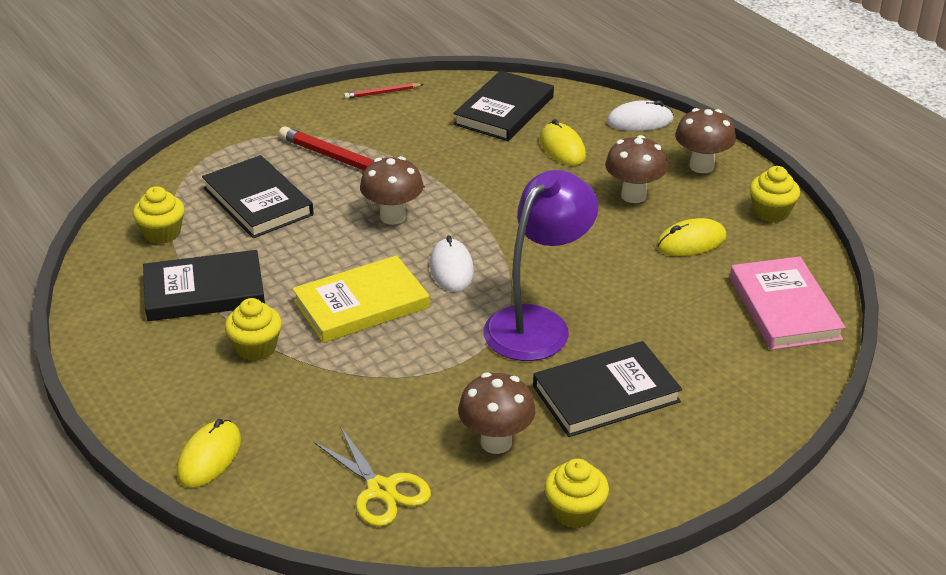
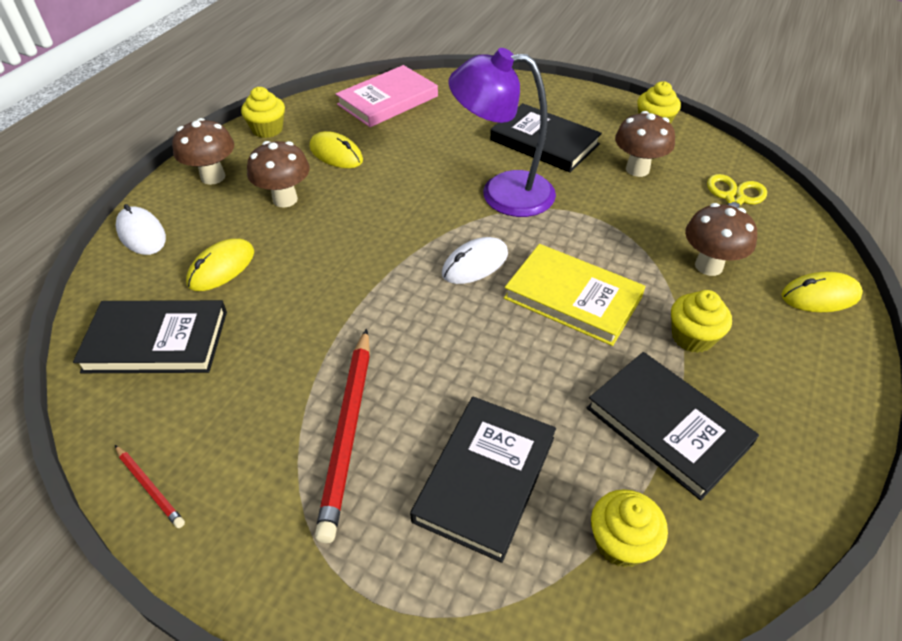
camera: 120 degrees left, 10 degrees up
(393, 217) = (427, 339): brown mushroom -> brown mushroom (708, 266)

